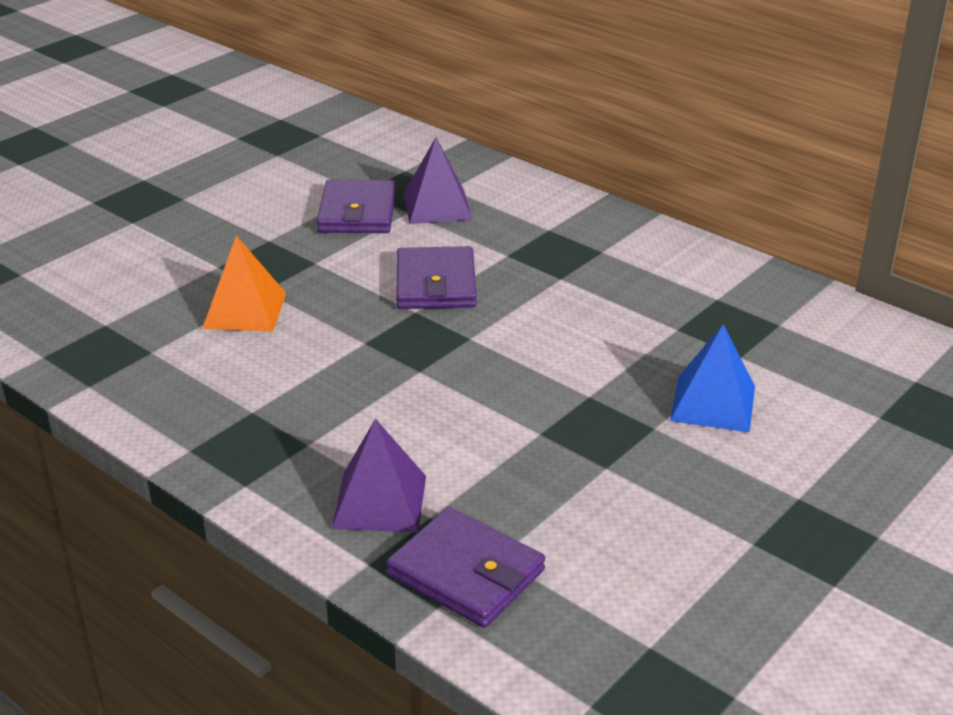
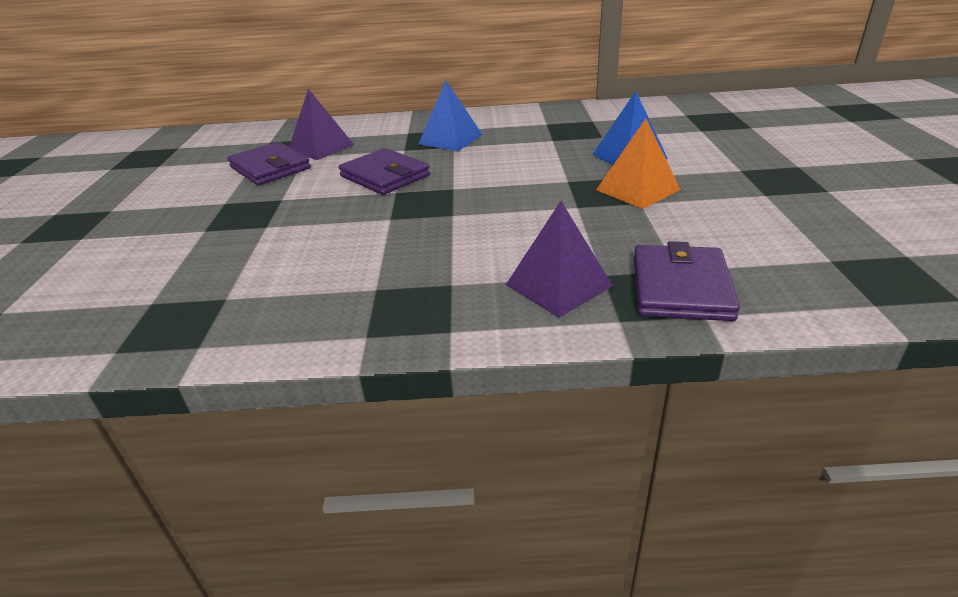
camera: 40 degrees left, 0 degrees up
(245, 310) = (269, 242): orange pyramid -> orange pyramid (638, 190)
(466, 572) = (680, 288): purple wallet -> purple wallet turned 75 degrees counterclockwise
(574, 265) = (450, 139): none -> blue pyramid

